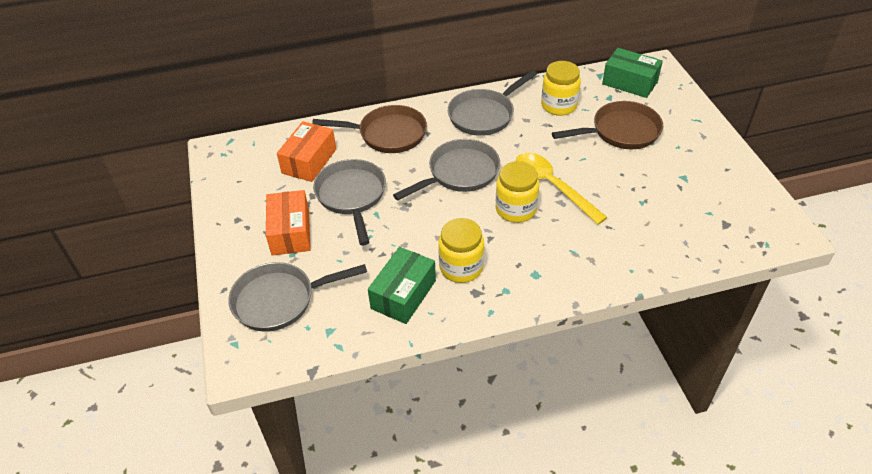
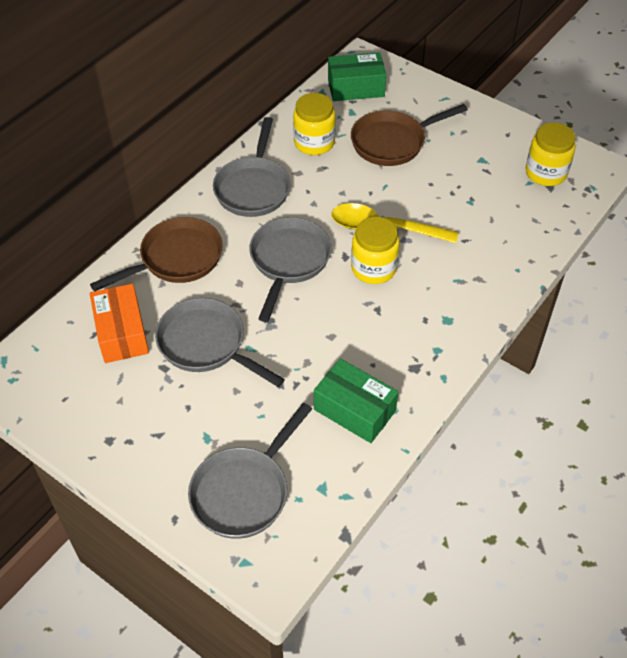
camera: 40 degrees left, 5 degrees up
(290, 232) = (182, 418): orange box -> none
(403, 294) = (354, 410): green box -> green box turned 45 degrees counterclockwise
(461, 267) = (380, 352): yellow jar -> yellow jar (545, 173)
(621, 132) = (393, 142): brown pan -> brown pan turned 150 degrees counterclockwise

